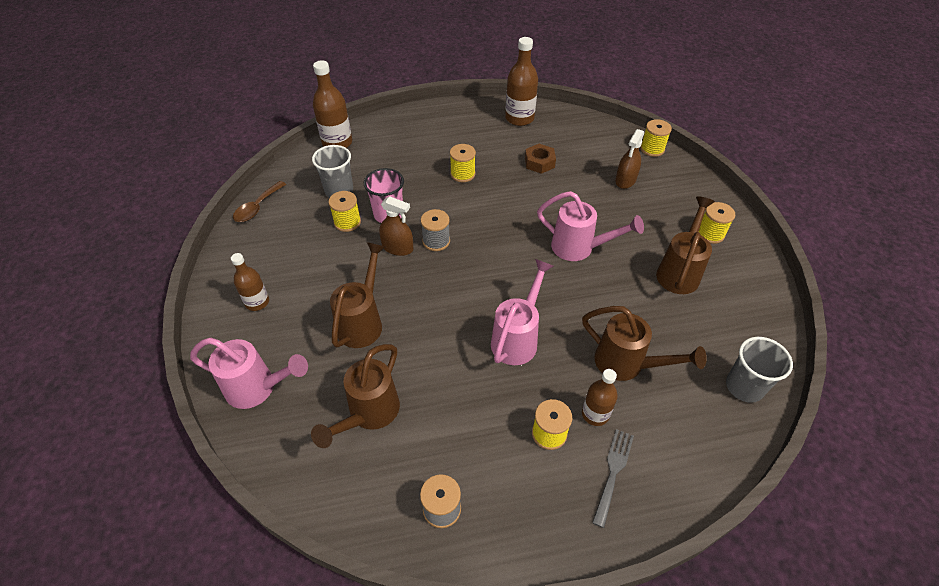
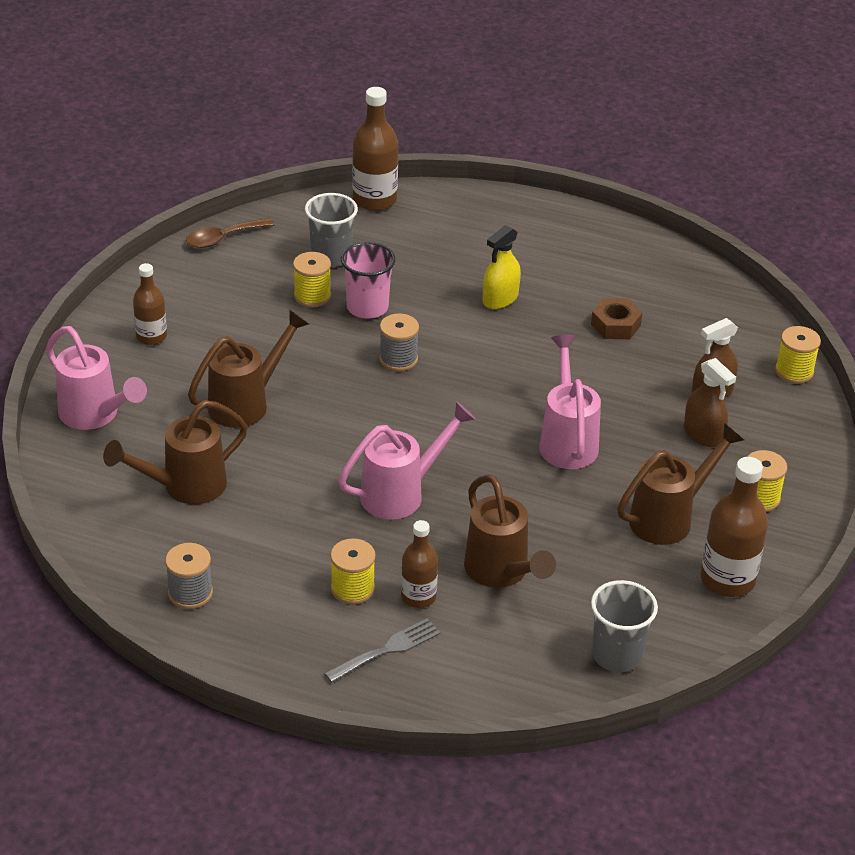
camera: 30 degrees right, 10 degrees down
(397, 248) = (347, 347): brown spray bottle -> brown spray bottle (703, 434)
(462, 174) = (500, 299): yellow spool -> yellow spray bottle
(519, 118) = (644, 260): brown bottle -> brown bottle (727, 579)
(579, 248) = (567, 440): pink watering can -> pink watering can turned 150 degrees counterclockwise

